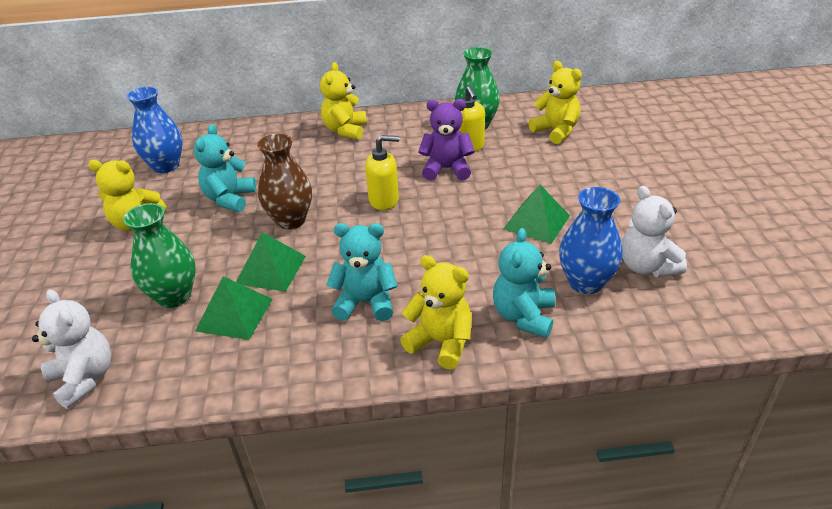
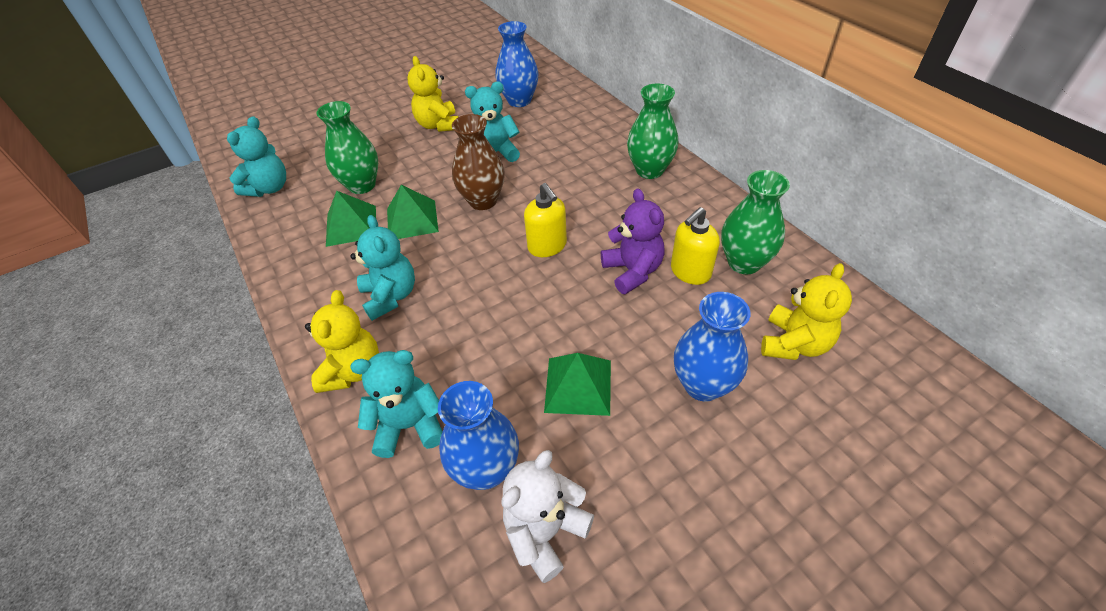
camera: 65 degrees right, 10 degrees up
(84, 378) = (269, 188): white teddy bear -> turquoise teddy bear
(345, 130) = (649, 170): yellow teddy bear -> green vase
(567, 172) = (702, 385): none -> blue vase

